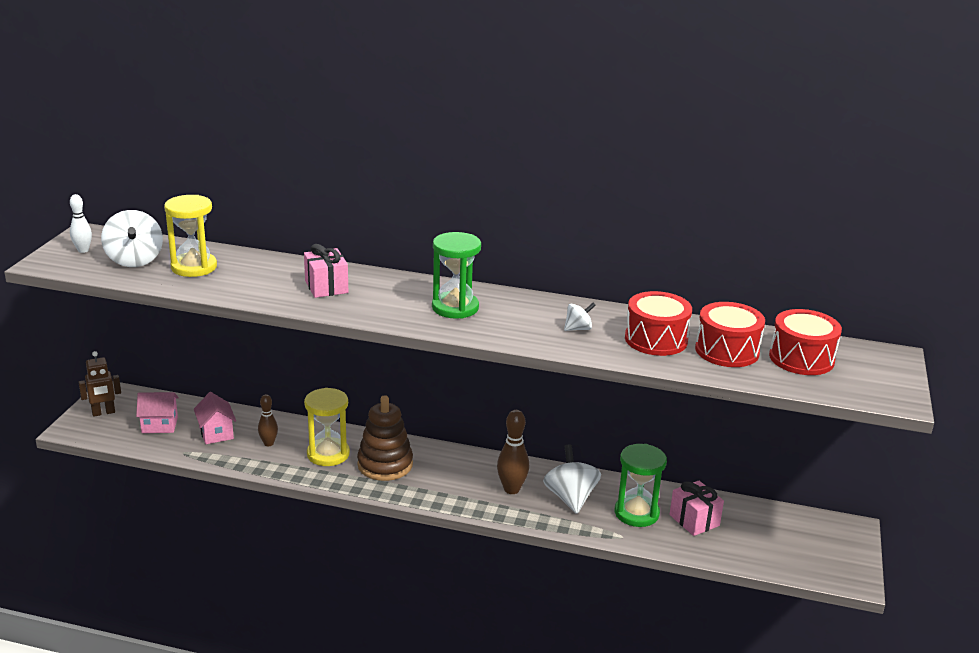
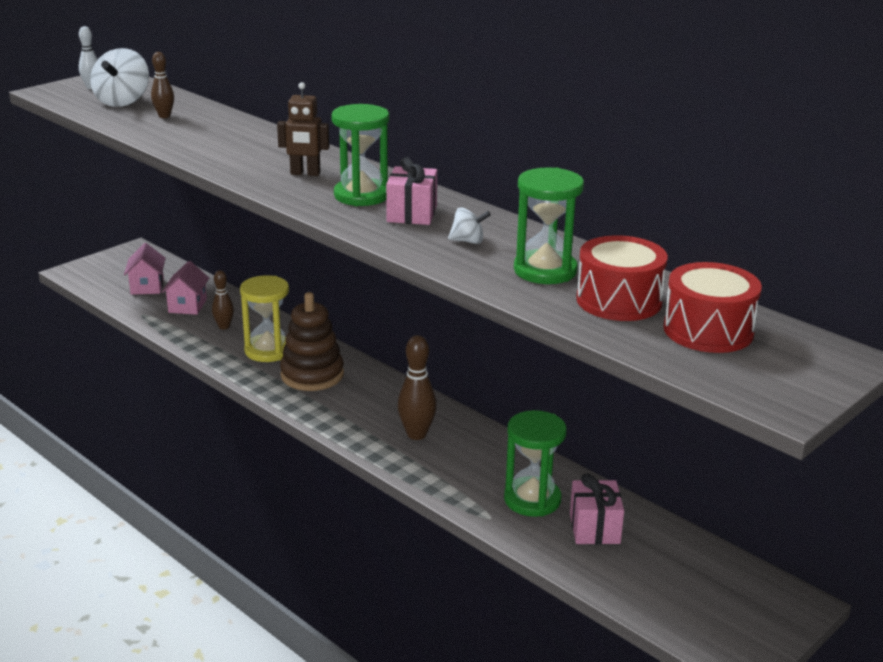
camera: 30 degrees right, 0 degrees up
(103, 413) = (112, 265): brown robot -> brown robot (305, 173)
(159, 425) = (147, 287): pink house -> pink house turned 60 degrees clockwise
(194, 267) = (164, 116): yellow hourglass -> brown bowling pin
(326, 287) = (260, 153): pink gift -> pink gift (412, 214)
(570, 498) = (472, 461): white spinning top -> none
(656, 339) = (545, 270): red drum -> green hourglass

